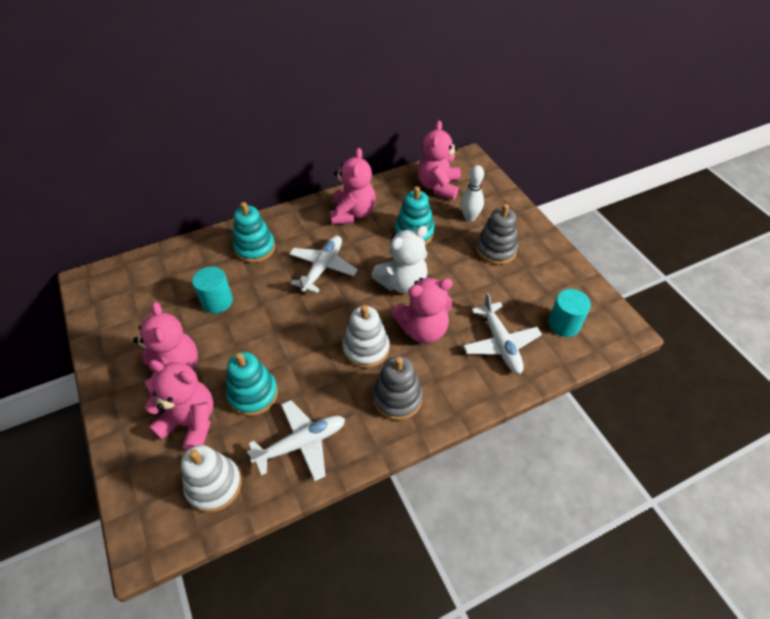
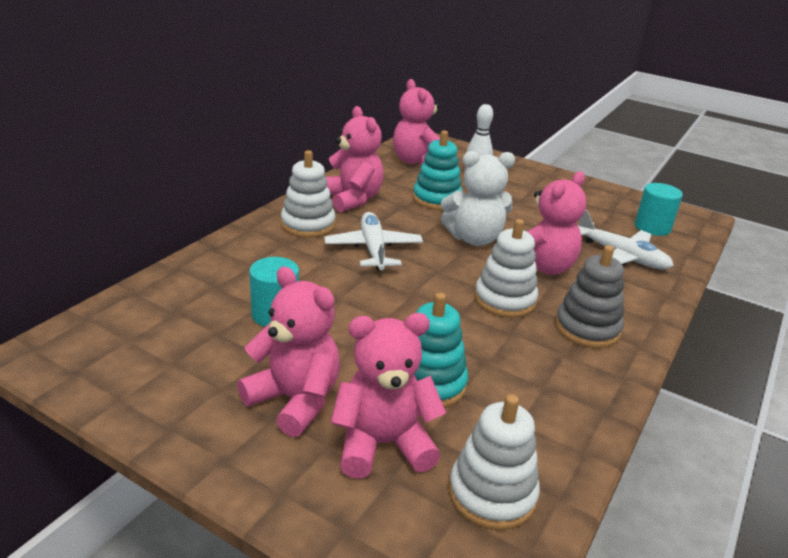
camera: 35 degrees left, 20 degrees down
(255, 248) = (268, 254): turquoise stacking toy -> none
(301, 229) = (308, 225): none -> white stacking toy
(301, 443) = (542, 406): white plane -> none
(402, 283) = (474, 238): white teddy bear -> white teddy bear turned 60 degrees clockwise
(496, 250) = (529, 193): grey stacking toy -> none

